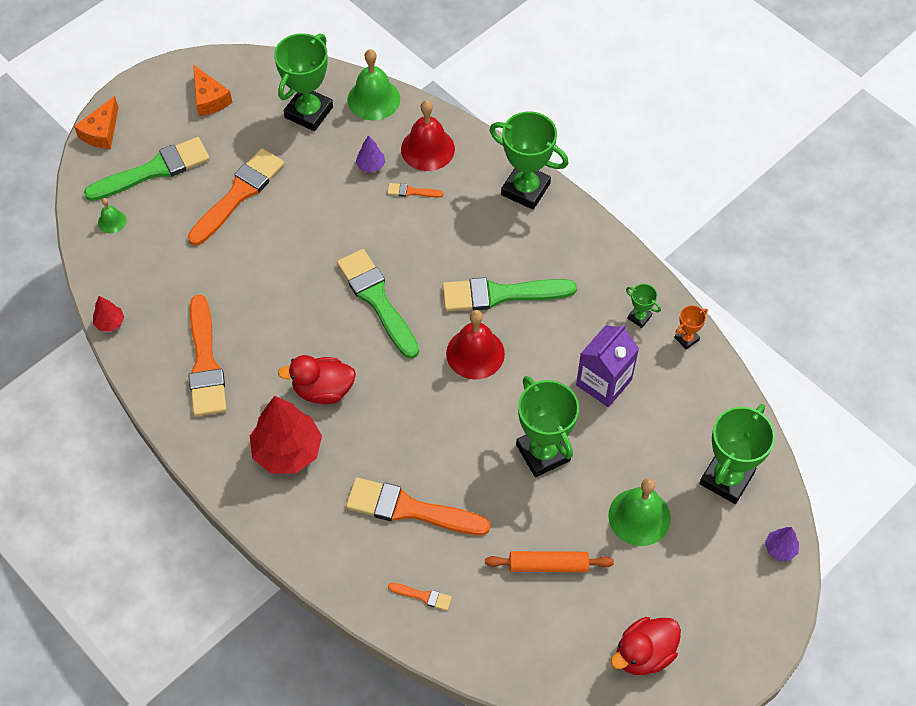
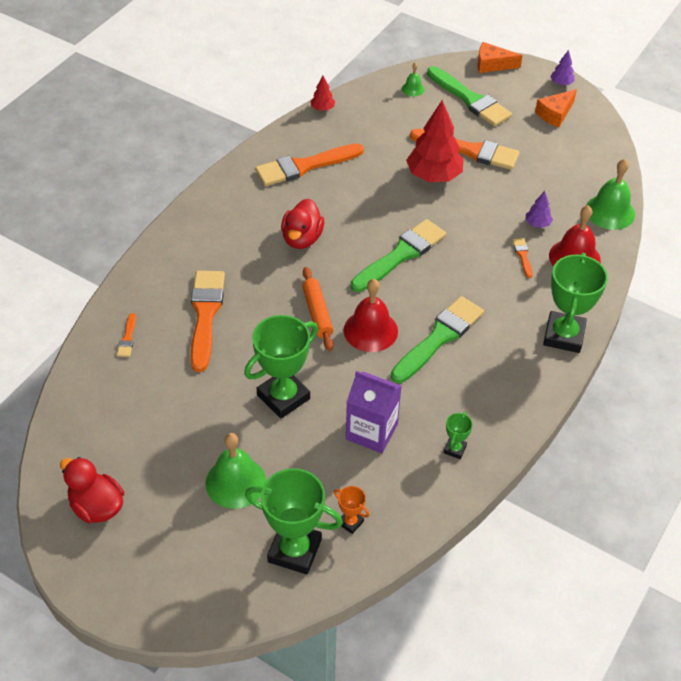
camera: 75 degrees right, 10 degrees down
(287, 451) = (240, 229): red tree -> red tree (434, 176)
(309, 112) = (573, 174): green trophy -> none
(323, 390) = (302, 238): red duck -> red duck turned 150 degrees counterclockwise
(501, 294) = (439, 337): green brush -> green brush turned 60 degrees clockwise
(548, 565) = (172, 420): orange rolling pin -> orange rolling pin (317, 313)
(686, 339) = (444, 493): orange trophy -> orange trophy (350, 522)
(780, 549) = (227, 610): purple tree -> purple tree (561, 83)

